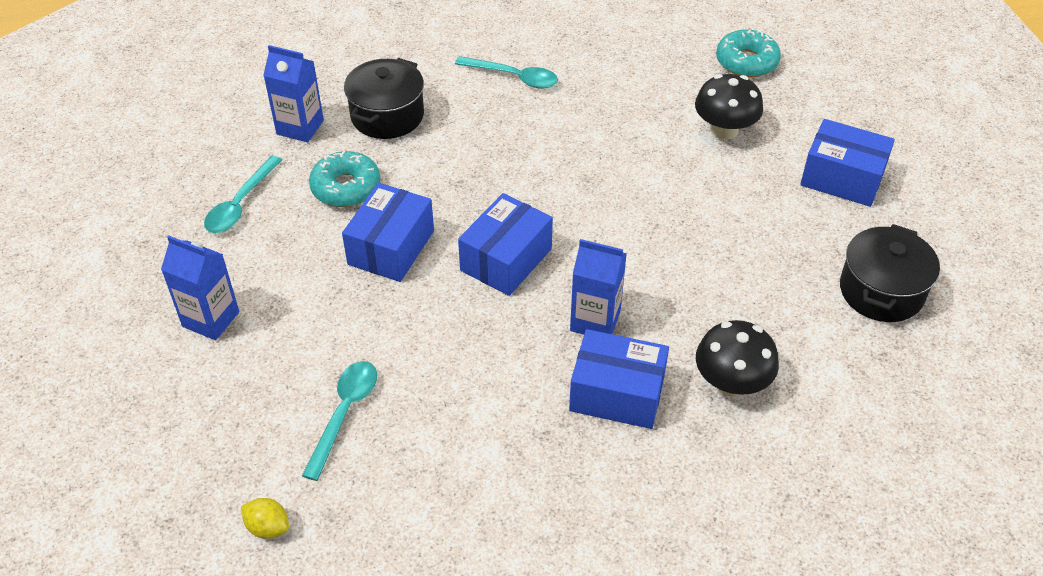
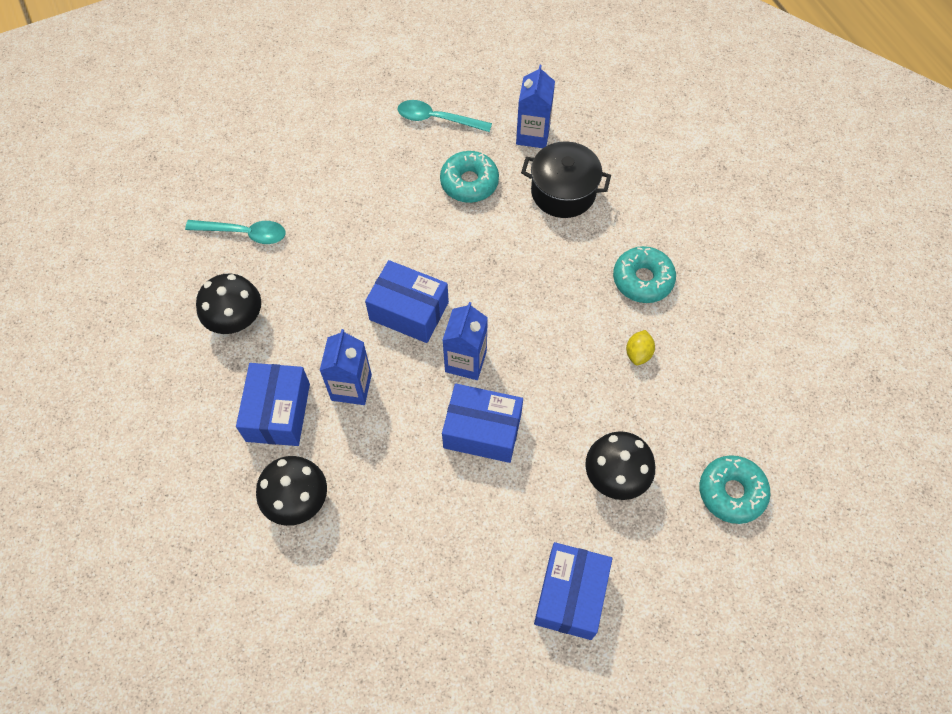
camera: 80 degrees right, 15 degrees up
(211, 319) = (320, 133): blue carton -> blue carton (465, 361)
(268, 527) = (150, 212): yellow lemon -> yellow lemon (638, 353)
(391, 247) = (408, 227): blue box -> blue box (482, 431)
(476, 430) = (236, 319): none -> black mushroom
(513, 77) = (642, 279): turquoise spoon -> turquoise donut
(881, 291) = (420, 632): black pot -> none

